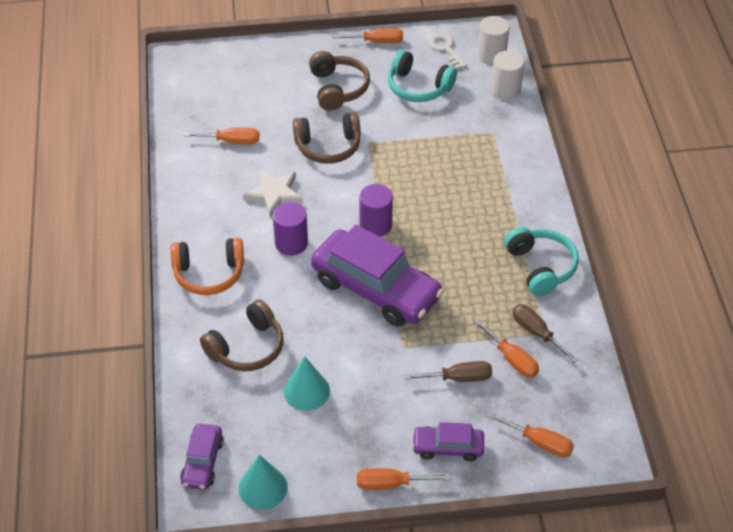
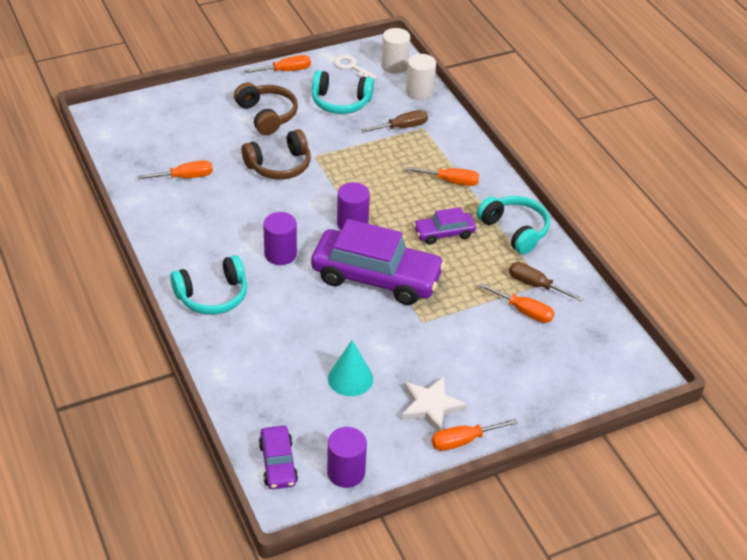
camera: 20 degrees left, 5 degrees down
(209, 274) = (212, 296): orange headphones -> turquoise headphones
(247, 347) = (277, 353): brown headphones -> none
(263, 487) = (346, 472): turquoise cone -> purple cylinder
(274, 194) = (246, 215): white star -> white star (430, 406)
(448, 447) = (500, 398): purple car -> purple car (444, 233)
(458, 378) = (484, 337): brown screwdriver -> brown screwdriver (402, 127)
(539, 442) = (579, 375): orange screwdriver -> orange screwdriver (451, 181)

